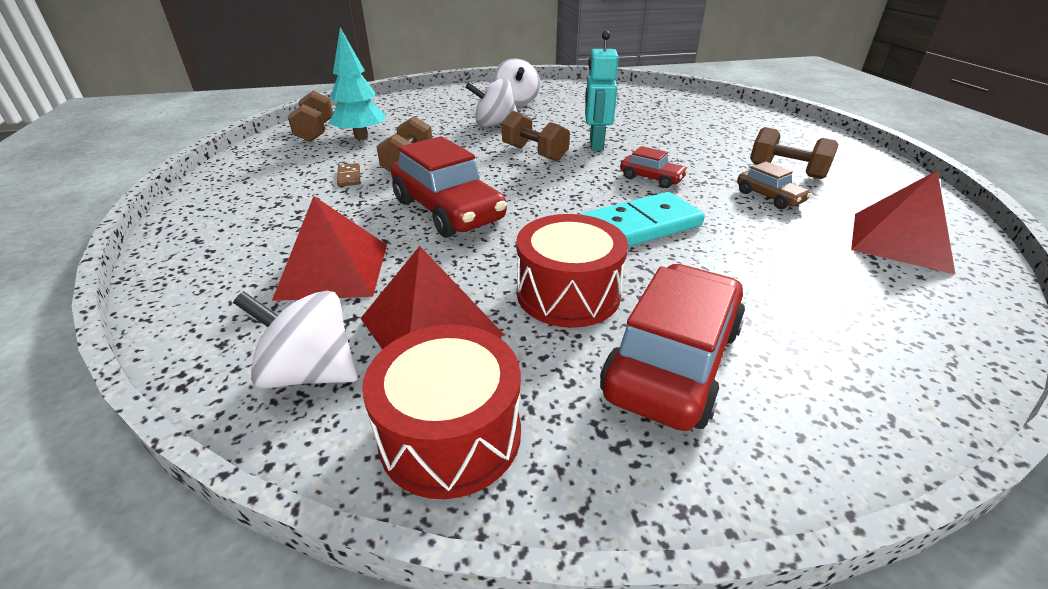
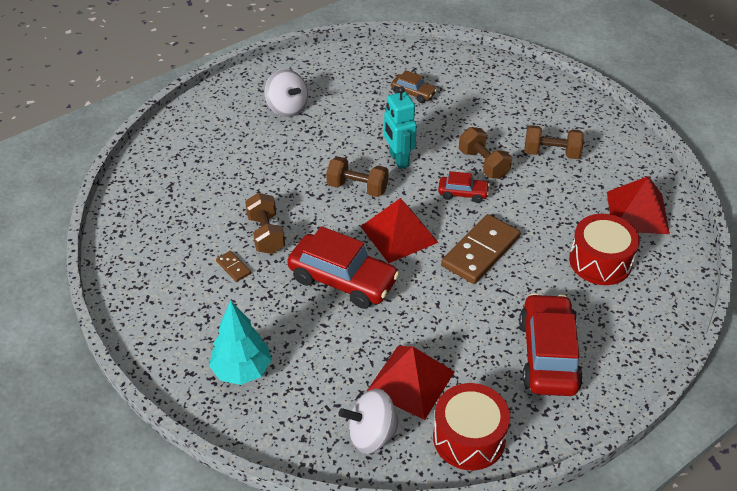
camera: 25 degrees left, 10 degrees up
(315, 132) = (140, 216): brown dumbbell -> brown dumbbell (483, 164)
(334, 270) = (315, 363): red pyramid -> red pyramid (399, 234)
(361, 137) = (190, 210): turquoise tree -> turquoise tree (242, 370)
(494, 124) = (294, 153): white spinning top -> none
(568, 293) = (470, 328): red drum -> red drum (600, 261)
(639, 226) = (480, 252): turquoise domino -> brown domino
(769, 197) = (549, 190): brown car -> brown car (413, 93)

